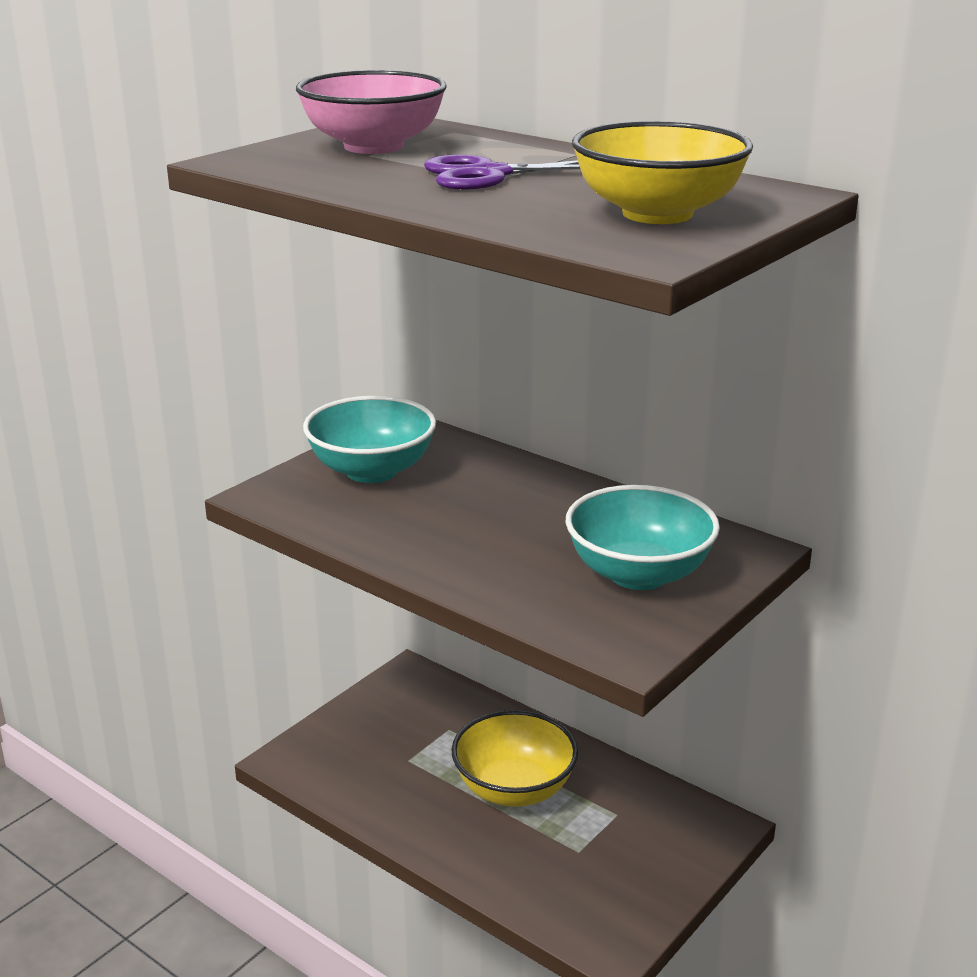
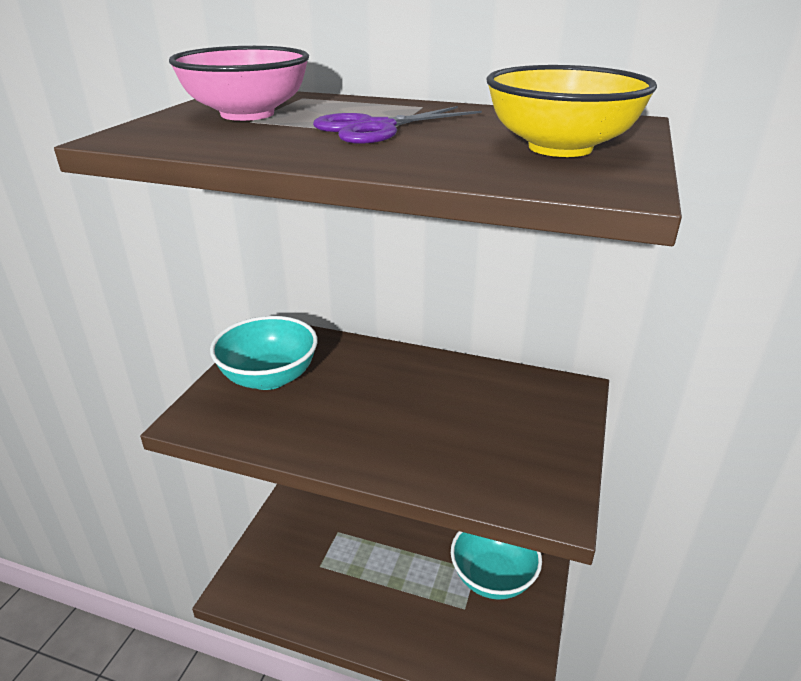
camera: 20 degrees left, 5 degrees up
(514, 789) = (401, 569): yellow bowl -> none
(638, 574) = (516, 430): turquoise bowl -> turquoise bowl (493, 577)

